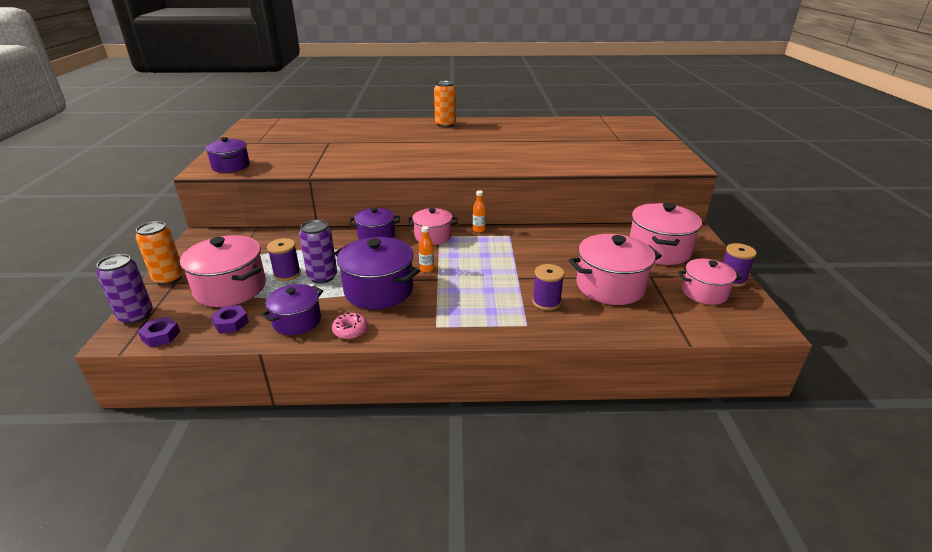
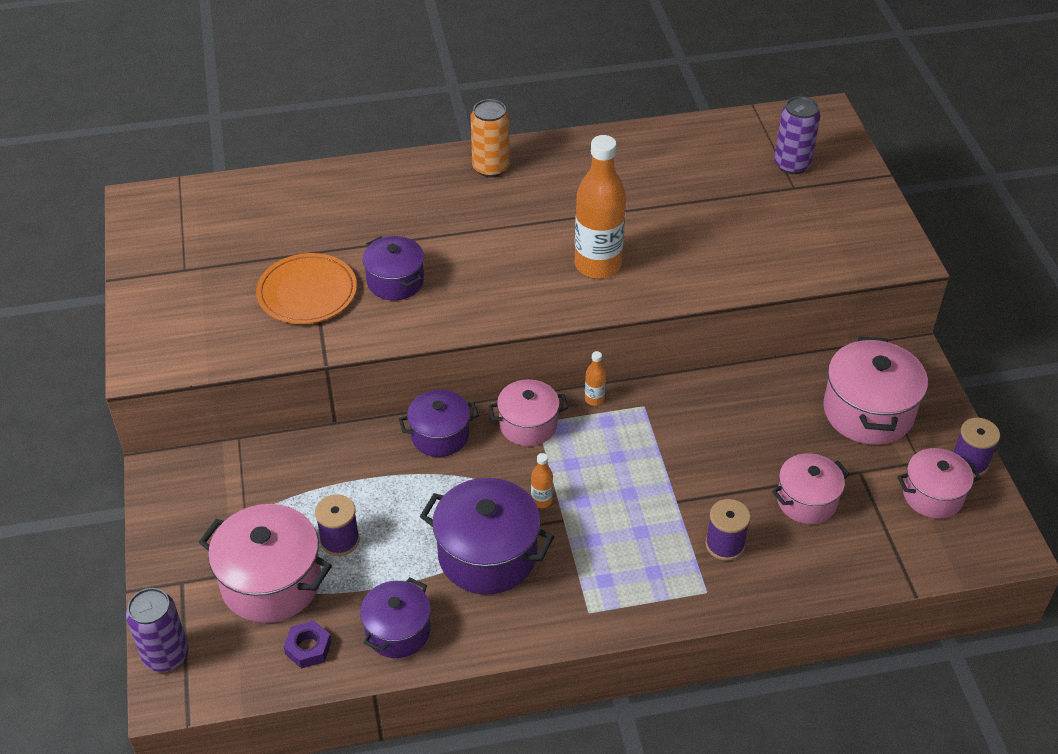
camera: 10 degrees left, 15 degrees up
(161, 336) = (224, 685): purple nut -> none
(169, 278) = (166, 575): orange can -> none
(231, 166) = (181, 350): purple pot -> purple pot (395, 281)
(317, 153) = (307, 292): none -> orange plate
(322, 277) = (395, 539): purple can -> purple can (792, 164)
(350, 330) = (477, 637): pink donut -> none
(492, 156) = (597, 265): none -> orange bottle
(610, 286) = (806, 501): pink pot -> pink pot, size x0.63

